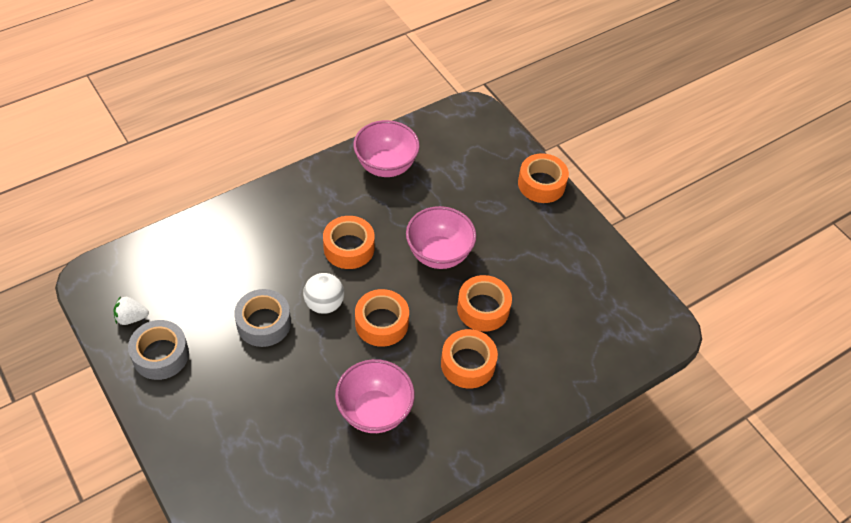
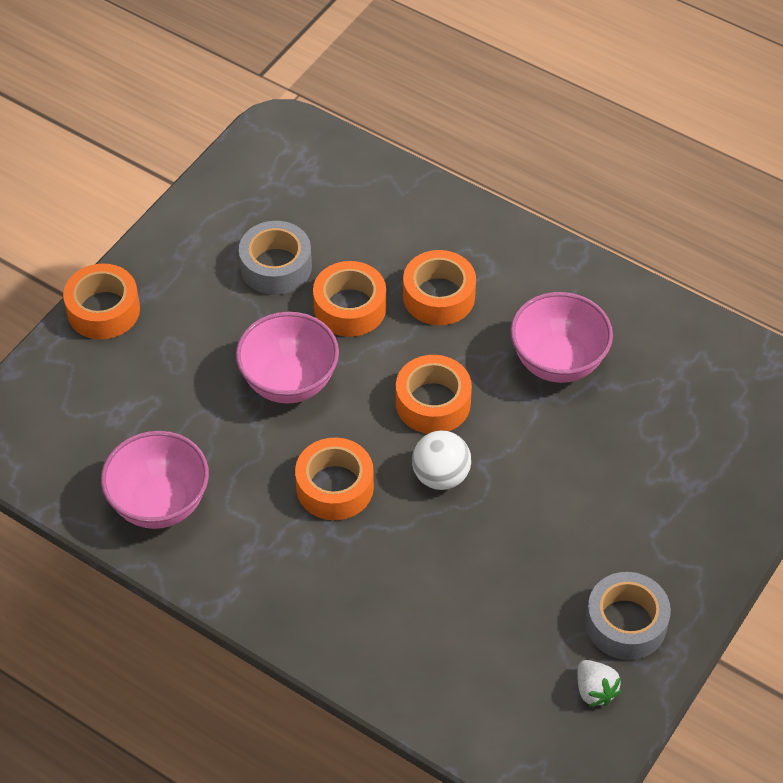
camera: 110 degrees left, 0 degrees up
(264, 323) = (509, 530): grey tape -> grey tape (276, 266)

